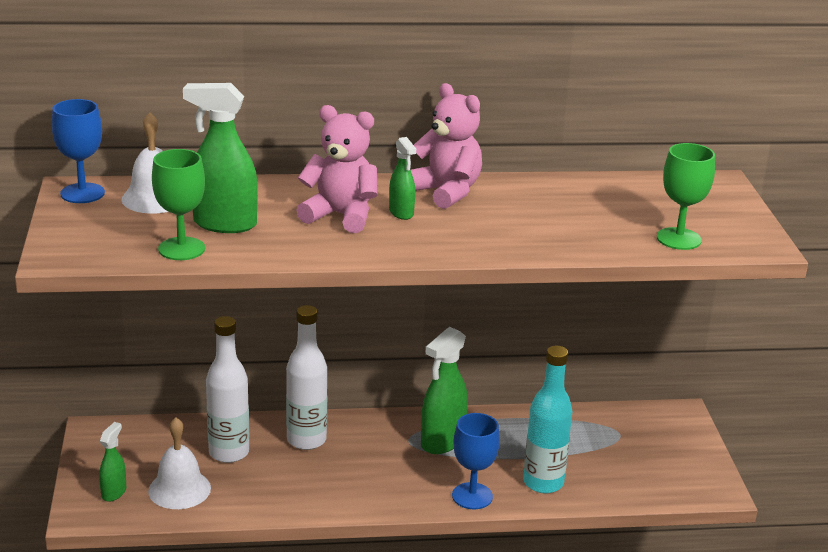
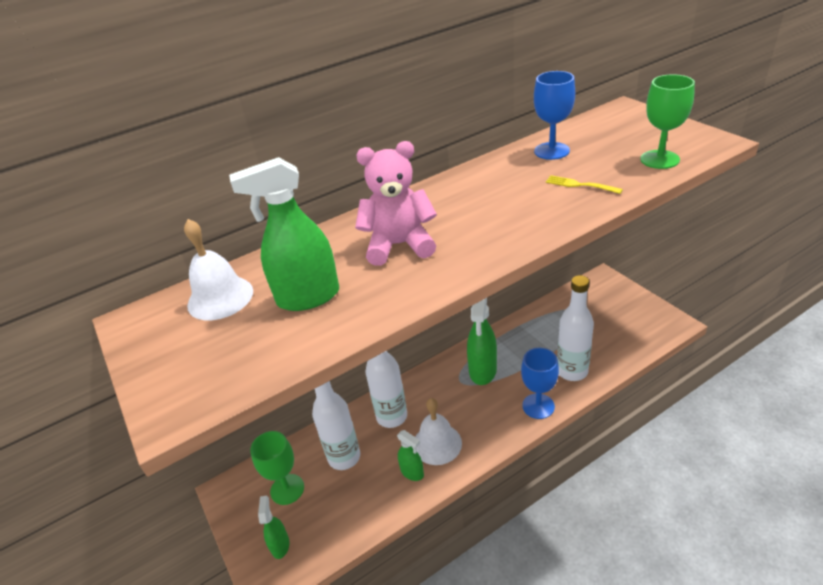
camera: 20 degrees left, 10 degrees up
(82, 193) = (145, 322): blue goblet -> blue goblet (551, 151)
(179, 489) = (330, 513): white bell -> white bell (437, 443)
(181, 249) = (291, 343): green goblet -> green goblet (287, 489)
(401, 213) = (444, 222): green spray bottle -> green spray bottle (412, 472)
(446, 192) = (457, 189): pink teddy bear -> none
(543, 483) = (572, 371): turquoise bottle -> white bottle
(567, 231) = (580, 185): none -> yellow fork

